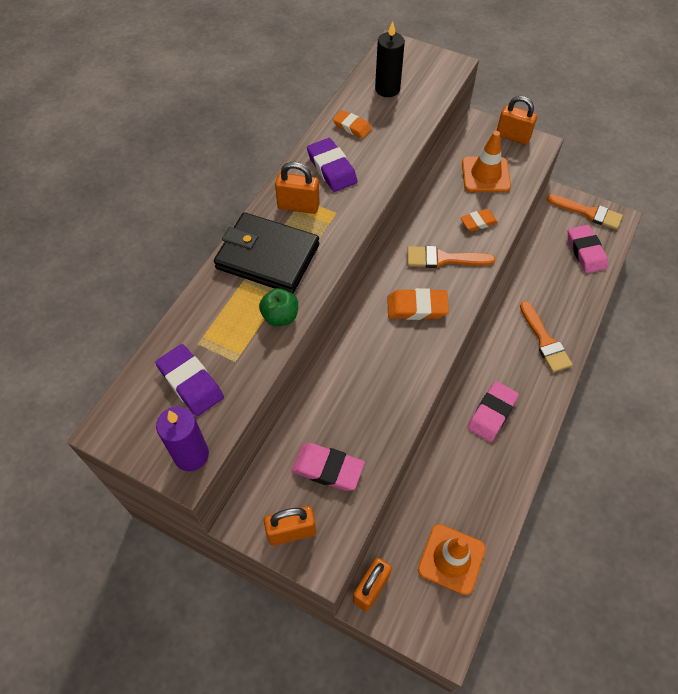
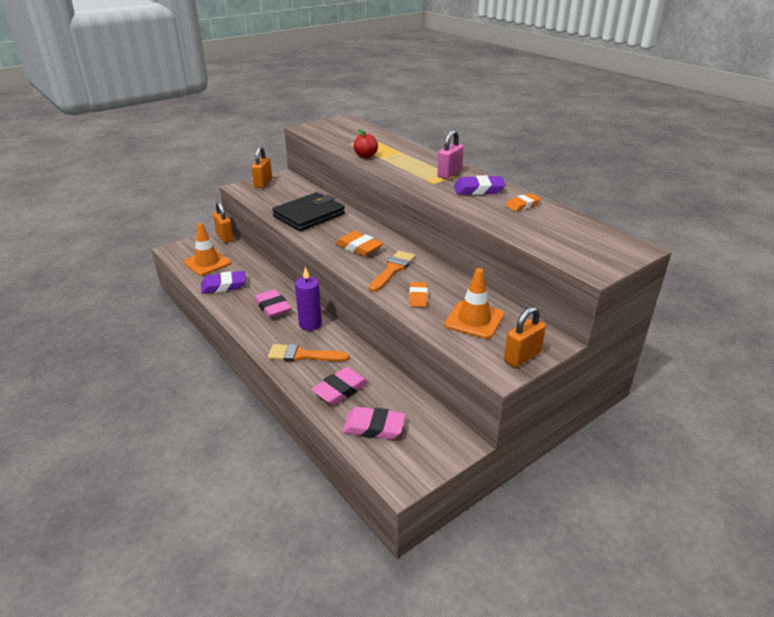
camera: 115 degrees right, 25 degrees down
(190, 382) = (348, 133): purple eraser -> purple eraser (223, 286)
(191, 455) = (309, 129): purple candle -> purple candle (310, 324)
(267, 256) = (414, 159): black wallet -> black wallet (309, 215)
(280, 316) = (365, 156): green apple -> red apple
(298, 206) = (449, 174): orange padlock -> pink padlock
(327, 469) = (283, 197): pink eraser -> pink eraser (340, 389)
(387, 89) = (566, 229): black candle -> none
(417, 307) = (359, 247): orange eraser -> orange eraser turned 75 degrees counterclockwise
(588, 213) = (424, 457): orange brush -> none

